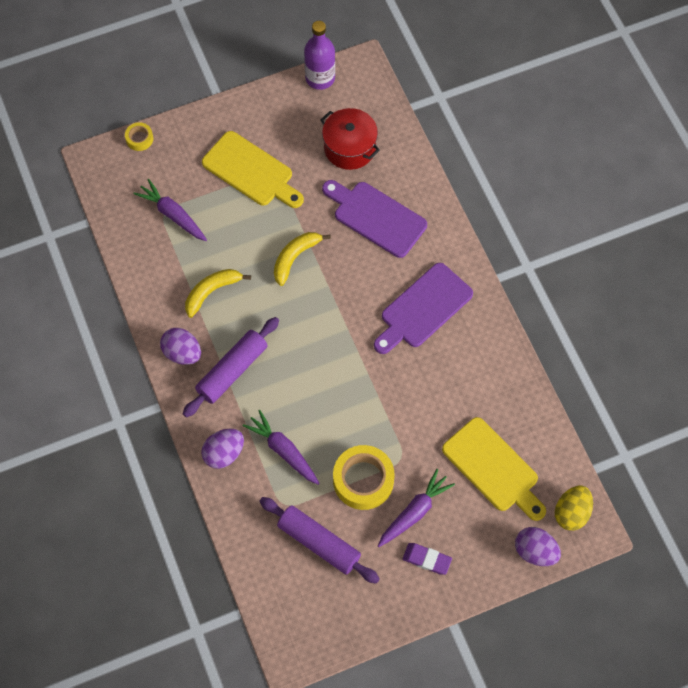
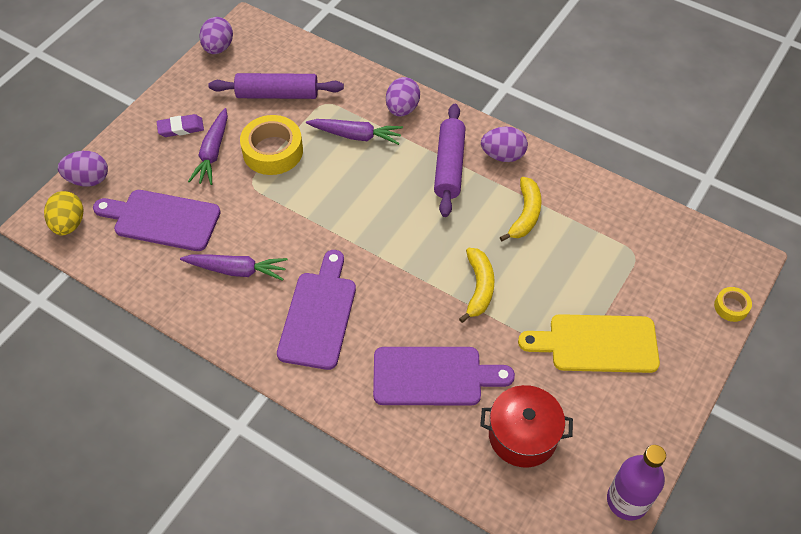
camera: 145 degrees right, 10 degrees down
(172, 214) = (626, 257): purple carrot -> purple carrot (237, 270)
(336, 641) = (218, 48): none -> purple egg
(493, 468) = (162, 219): yellow cutting board -> purple cutting board

